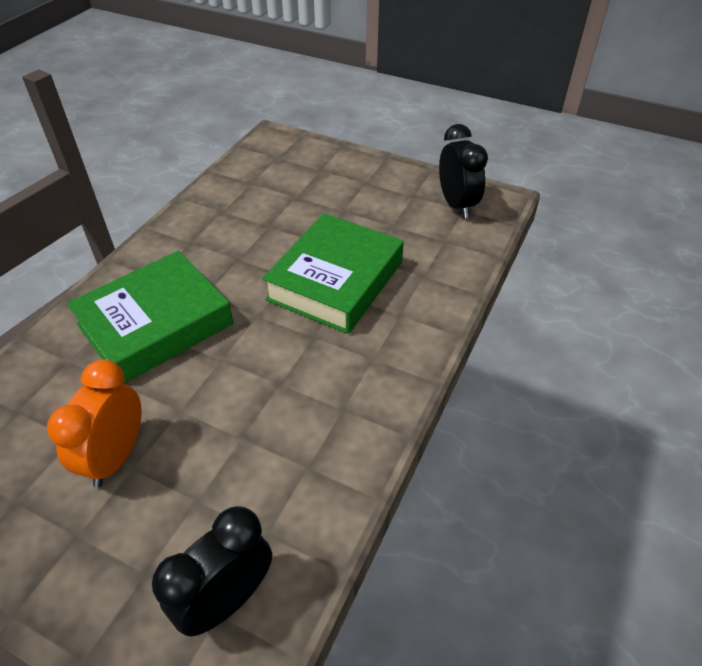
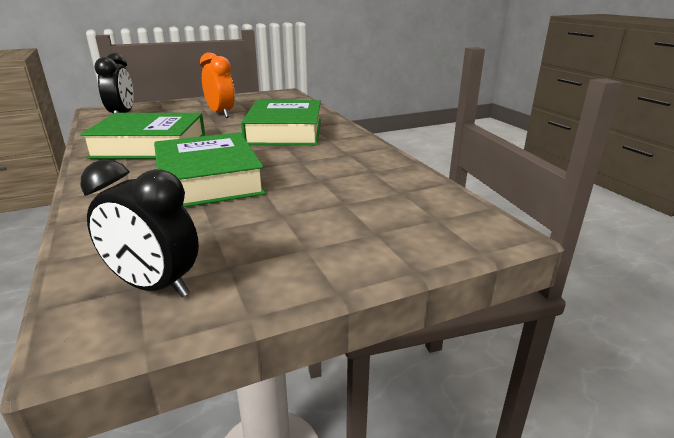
camera: 130 degrees right, 20 degrees down
(310, 400) = (150, 145): none -> green book

